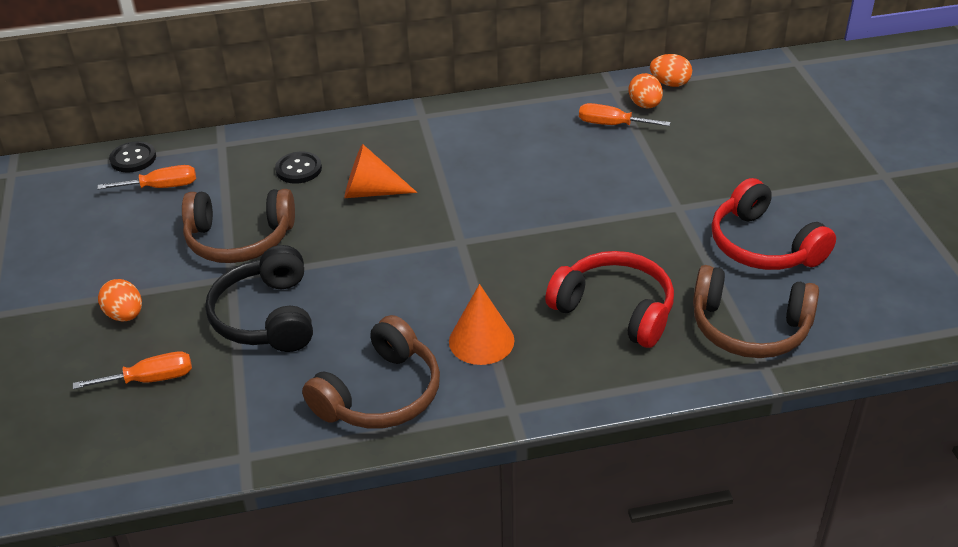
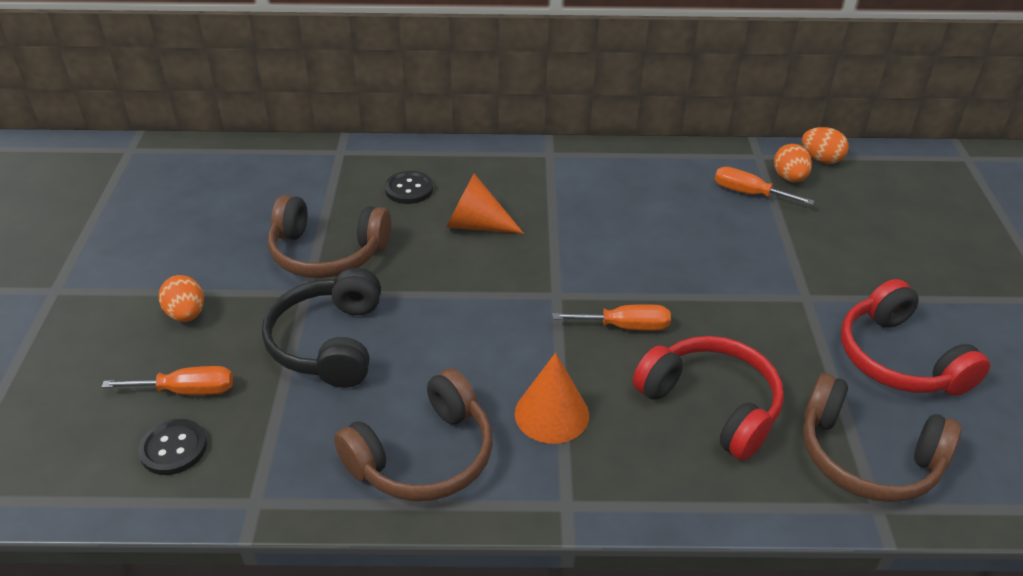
camera: 10 degrees right, 0 degrees up
(133, 158) = (250, 152): black button -> black button (173, 448)
(162, 187) = (268, 185): orange screwdriver -> orange screwdriver (625, 326)

